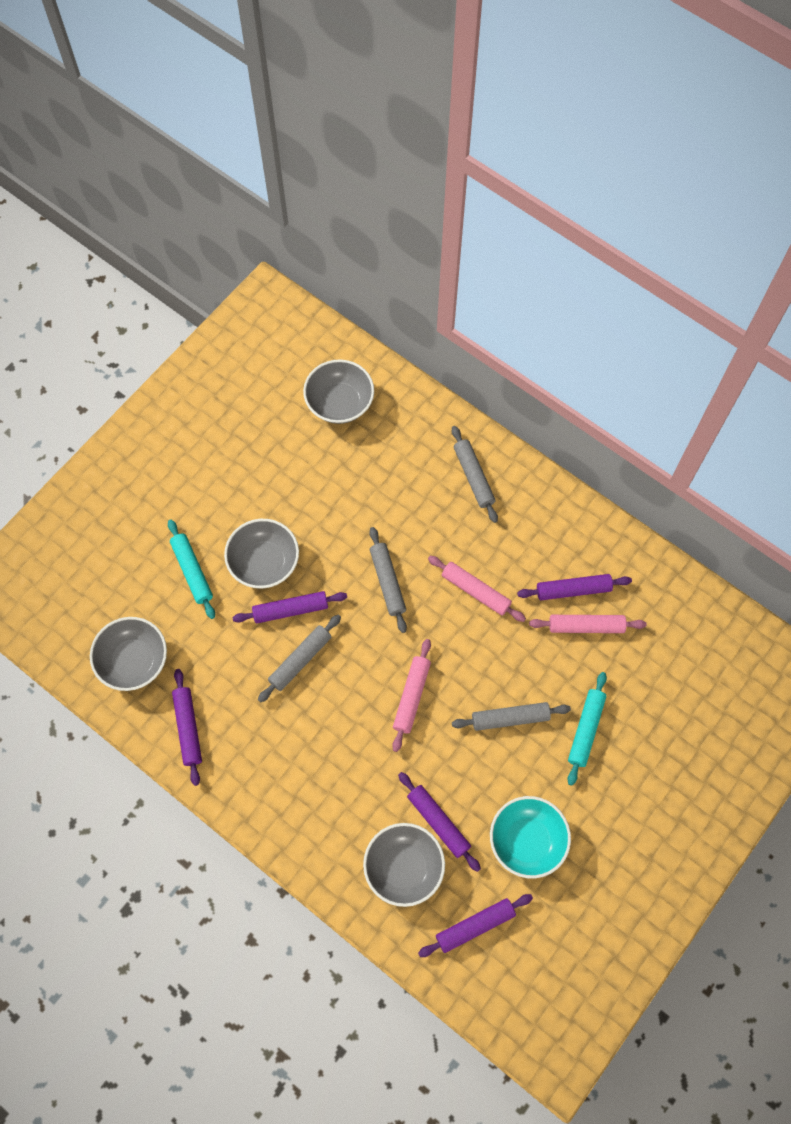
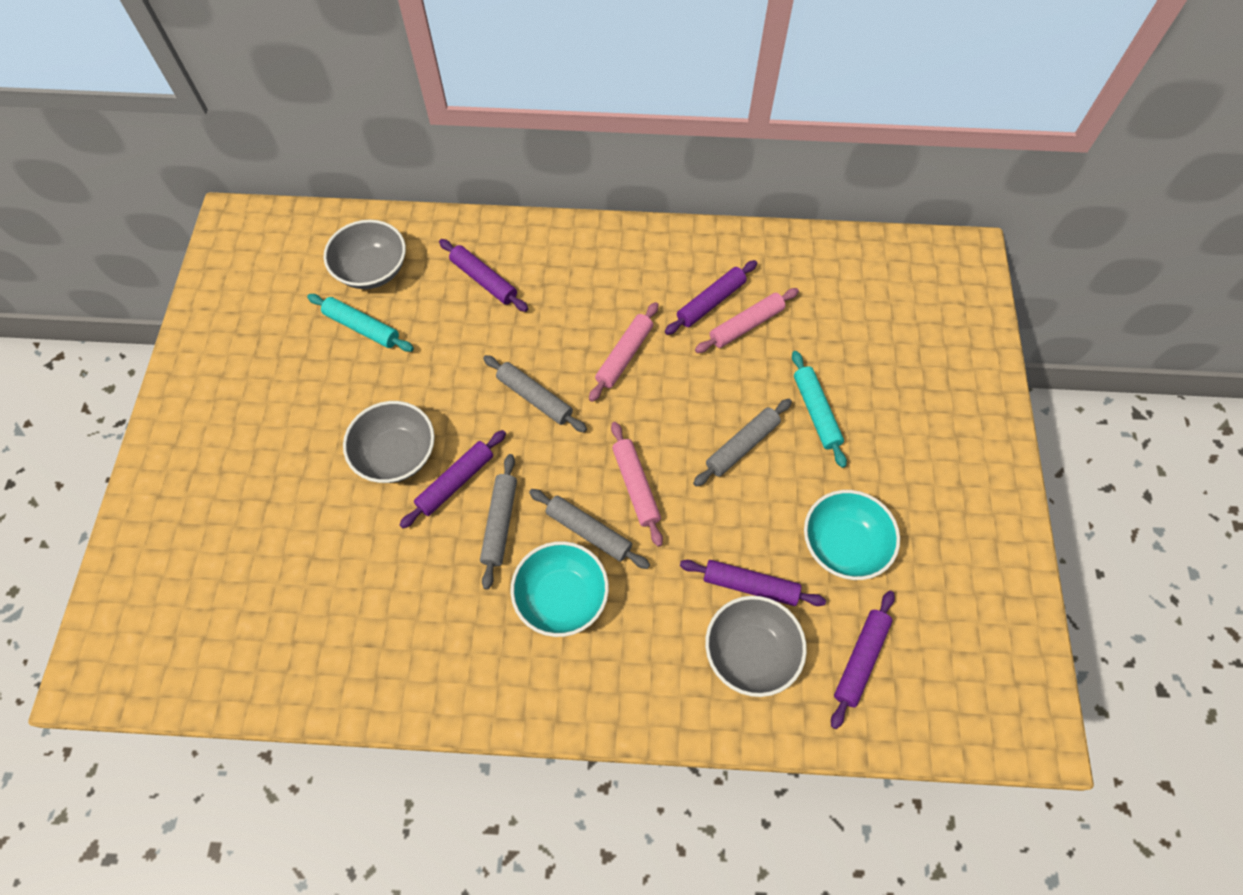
camera: 35 degrees left, 5 degrees down
(133, 661) = (318, 639): grey bowl -> none
(188, 728) = (427, 668): purple rolling pin -> purple rolling pin (484, 280)
(192, 571) = (324, 509): turquoise rolling pin -> turquoise rolling pin (362, 327)
(305, 741) = (561, 597): none -> turquoise bowl
(473, 477) = (548, 261): grey rolling pin -> grey rolling pin (588, 532)
(475, 591) = (624, 356): pink rolling pin -> pink rolling pin turned 60 degrees counterclockwise

